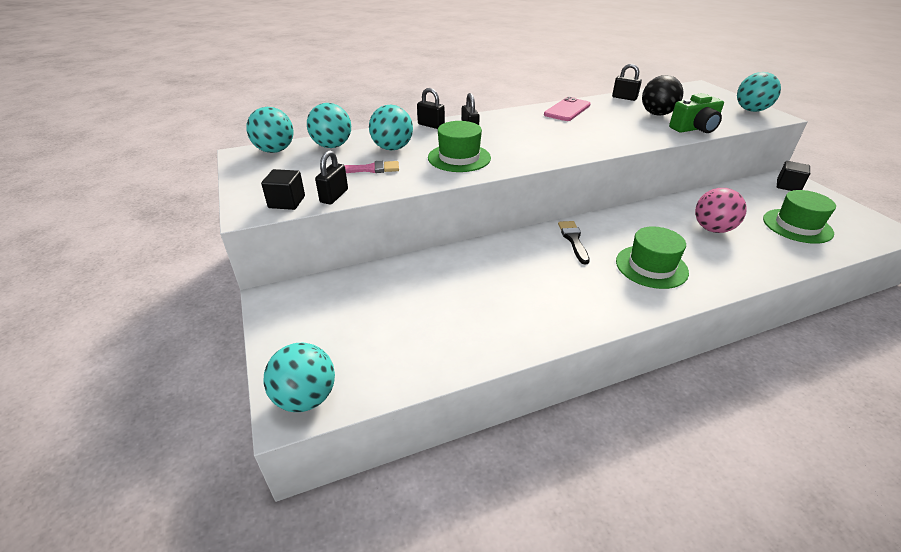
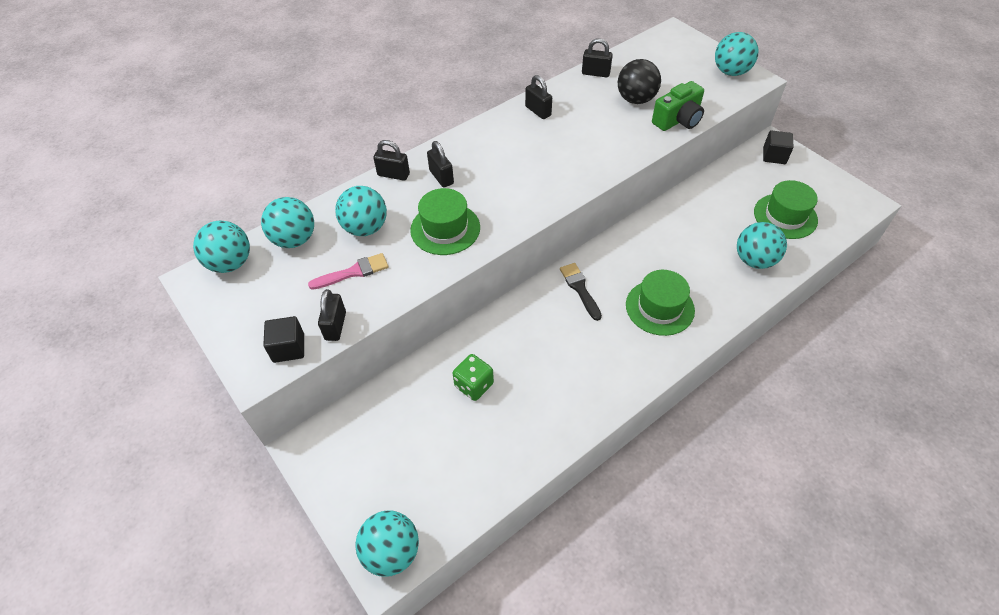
camera: 15 degrees left, 15 degrees up
(447, 286) = (474, 385): none -> green dice
(567, 110) = (538, 111): pink phone -> black padlock
(712, 229) = (709, 240): pink ball -> none
(760, 251) = (754, 260): none -> turquoise ball

